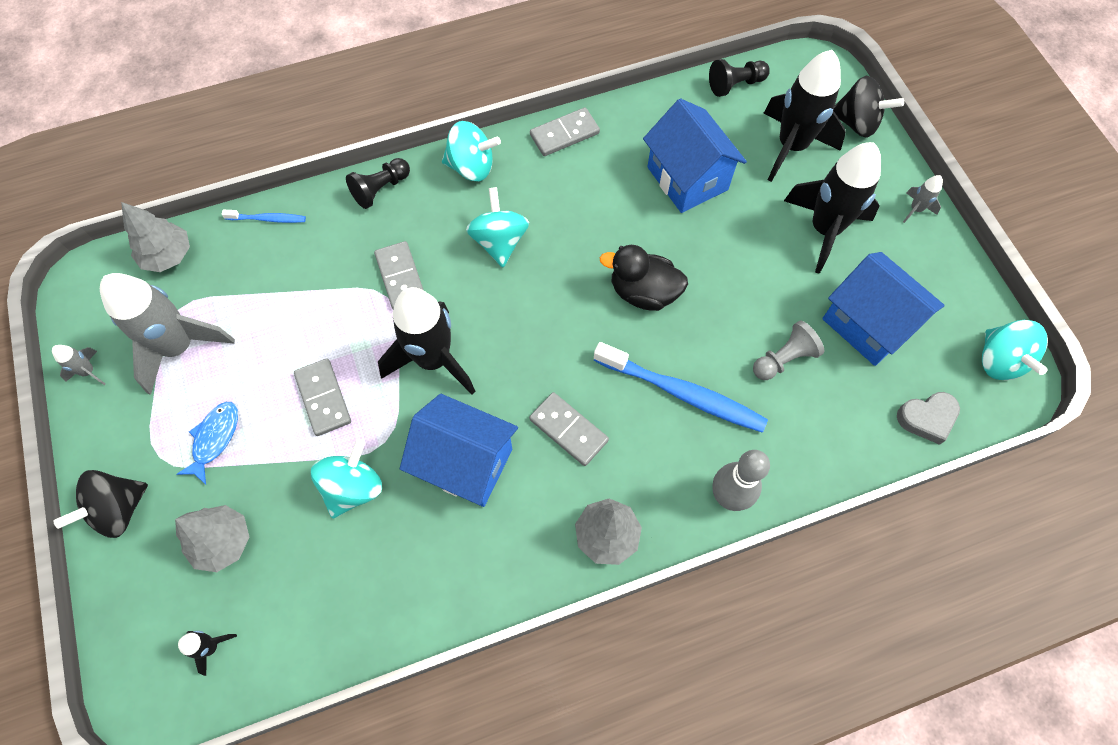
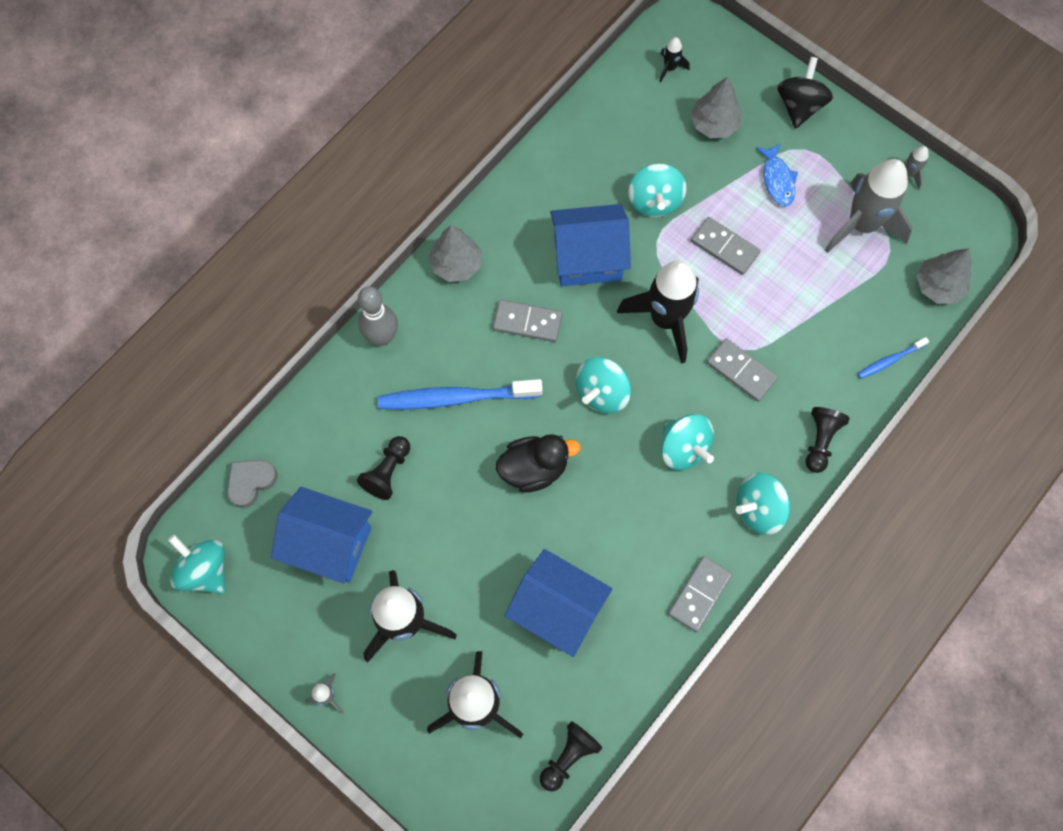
camera: 150 degrees right, 5 degrees up
(539, 324) = (602, 392): none -> turquoise spinning top
(784, 359) = (387, 472): grey pawn -> black pawn
(856, 123) = (424, 776): black spinning top -> none

